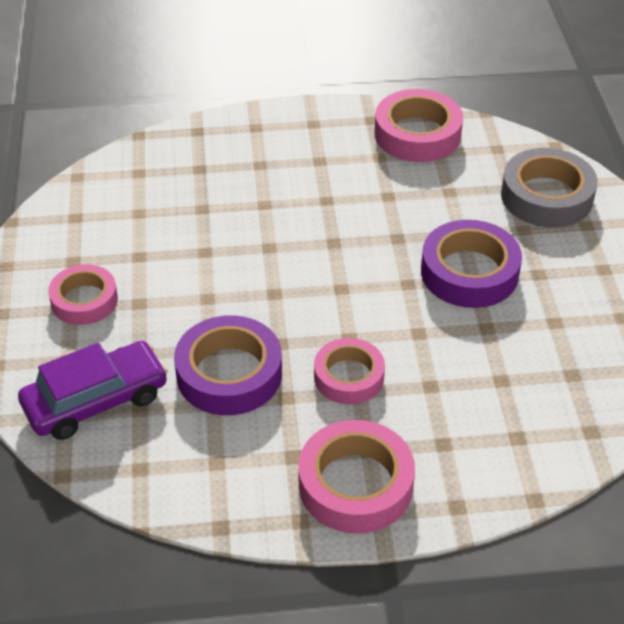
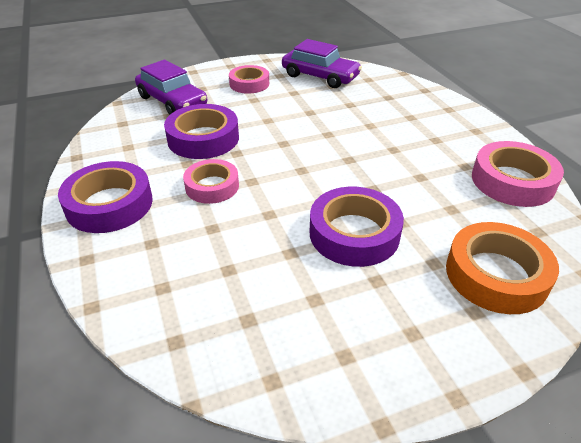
camera: 75 degrees right, 5 degrees down
(103, 218) = (320, 76): none -> purple car
(355, 484) = (109, 204): pink tape -> purple tape
(546, 196) = (496, 275): grey tape -> orange tape

